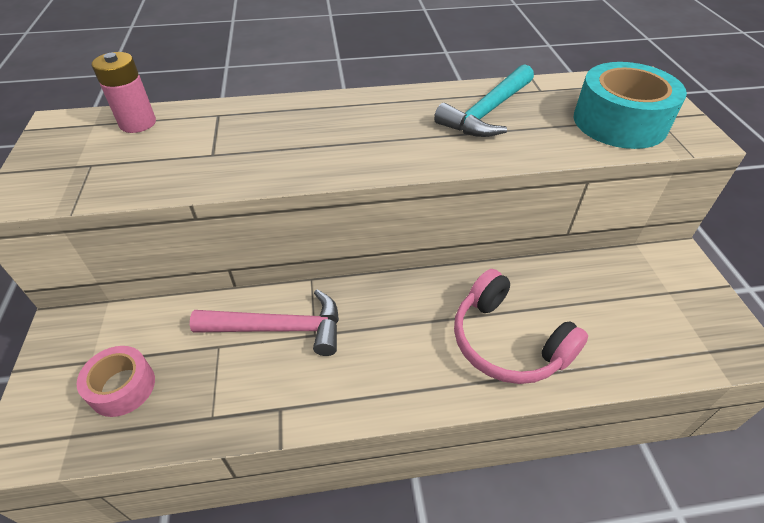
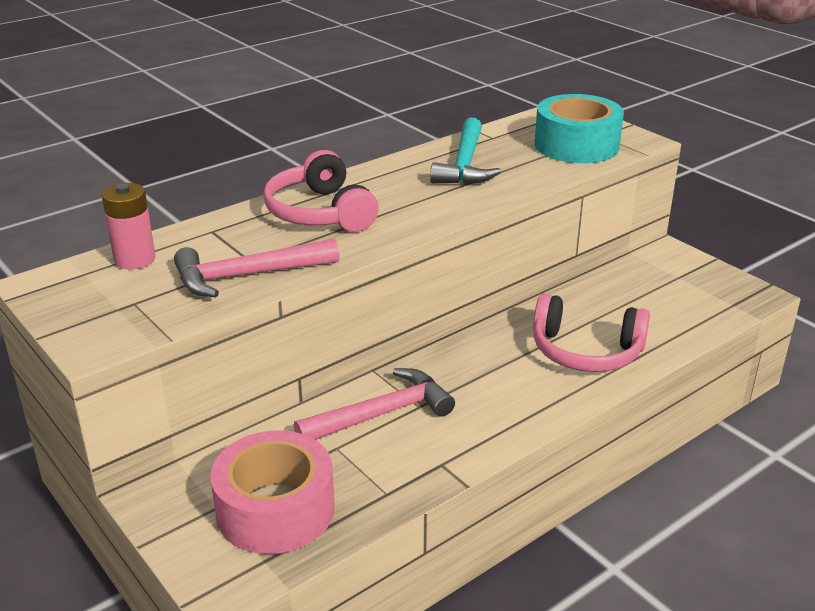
camera: 30 degrees left, 15 degrees down
(122, 387) = (275, 509): pink tape -> pink tape, size x1.70
(193, 169) = (248, 275): none -> pink hammer
(314, 124) = (320, 212): none -> pink headphones

